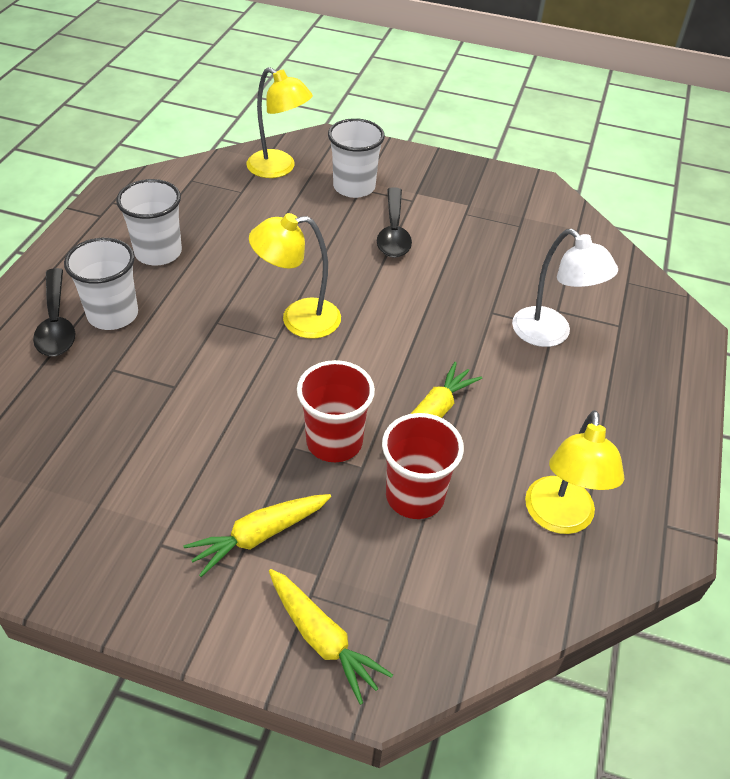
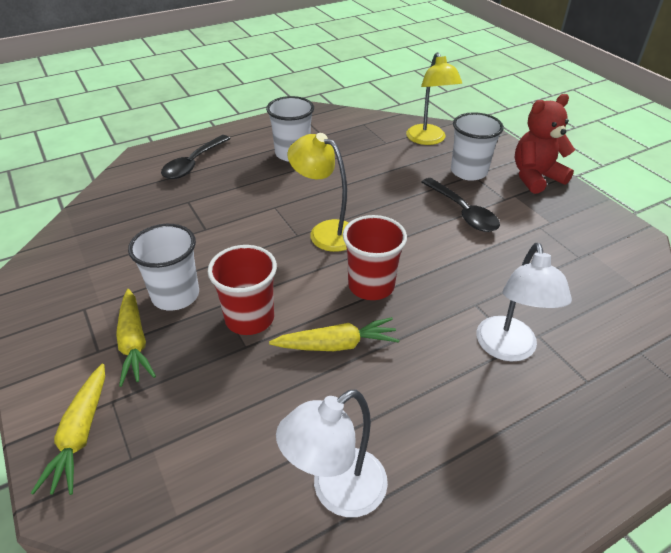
camera: 45 degrees right, 5 degrees down
(113, 314) = (226, 174): white cup -> white cup (175, 295)
(259, 536) = (134, 343): yellow carrot -> yellow carrot turned 120 degrees counterclockwise
(393, 232) = (463, 212): black spoon -> black spoon turned 75 degrees counterclockwise
(414, 165) = (535, 177): none -> red teddy bear
(415, 496) = (253, 390): red cup -> red cup (371, 286)
(559, 518) = (337, 492): yellow lamp -> white lamp

